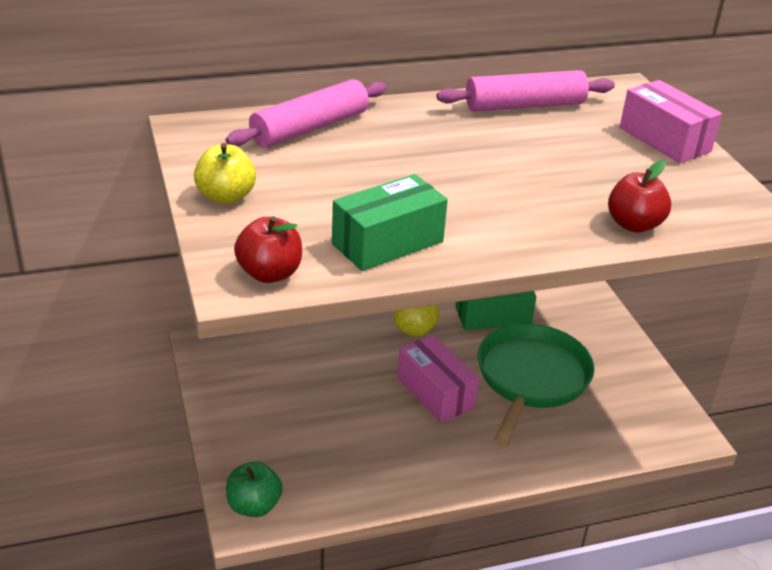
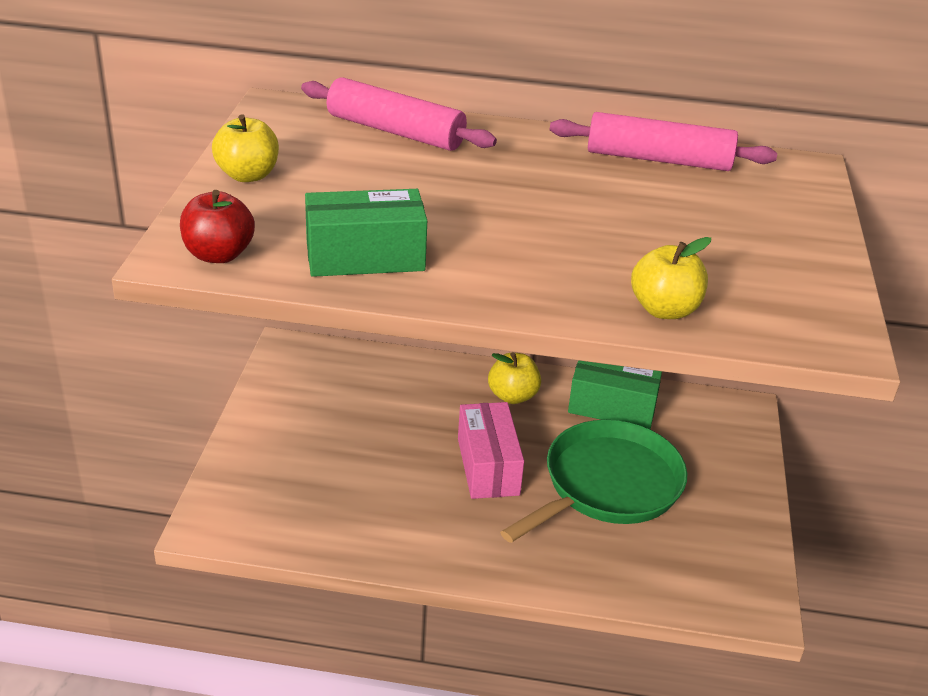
camera: 25 degrees right, 0 degrees up
(254, 506) = (223, 515): green apple -> none
(309, 128) = (395, 131): pink rolling pin -> pink rolling pin turned 45 degrees clockwise
(634, 224) = (664, 309): red apple -> yellow apple
(664, 140) = (798, 231): pink box -> none

